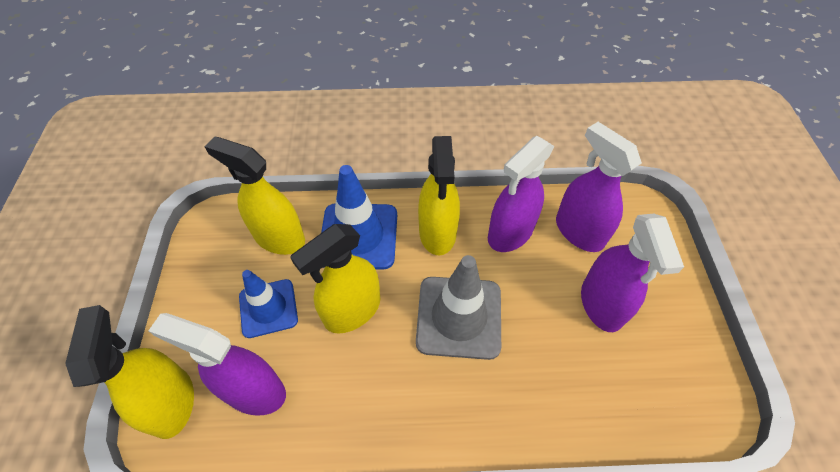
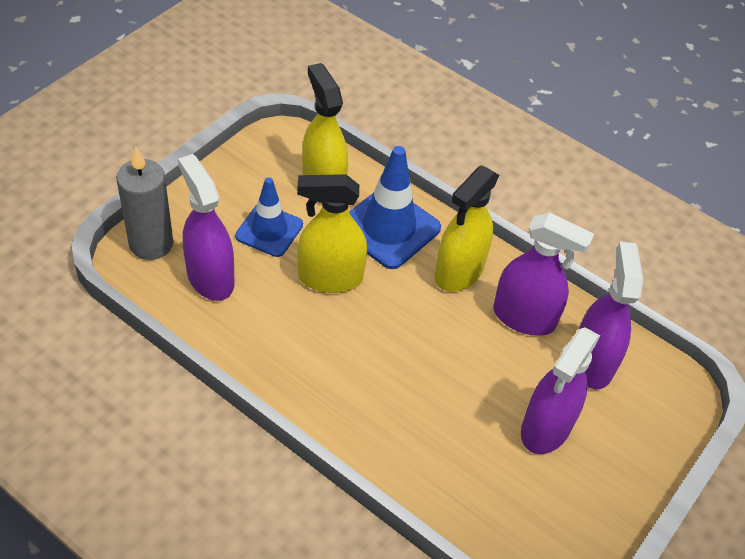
camera: 35 degrees right, 5 degrees down
(172, 402) = (151, 244): yellow spray bottle -> grey candle
(459, 317) = (410, 344): grey traffic cone -> none
(510, 233) = (524, 318): purple spray bottle -> purple spray bottle turned 150 degrees counterclockwise

